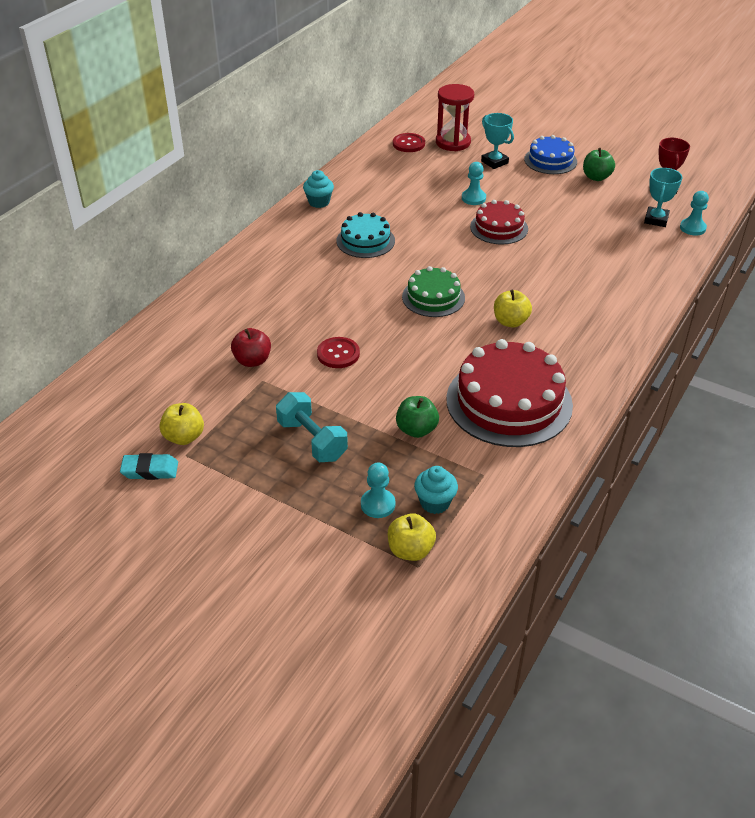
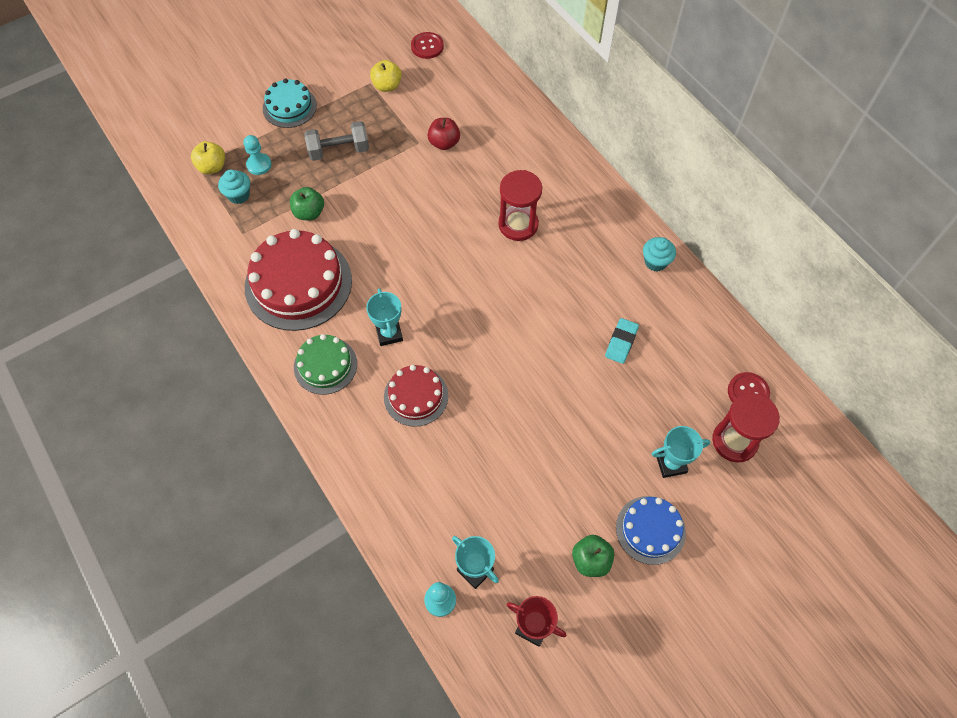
camera: 115 degrees right, 20 degrees up
(150, 470) = (367, 63): turquoise eraser -> turquoise eraser (621, 342)
(312, 440) = (339, 151): turquoise dumbbell -> grey dumbbell
(330, 282) = (518, 224): none -> red hourglass
(338, 354) = (420, 197): red button -> red button (427, 46)
(365, 241) = (569, 274): turquoise cake -> turquoise cake (289, 107)
(433, 297) = (455, 291): green cake -> green cake (325, 365)
(473, 198) = (602, 403): turquoise pawn -> none
(499, 228) = (536, 399): red cake -> red cake (416, 396)
(510, 322) = (389, 333): yellow apple -> turquoise trophy

